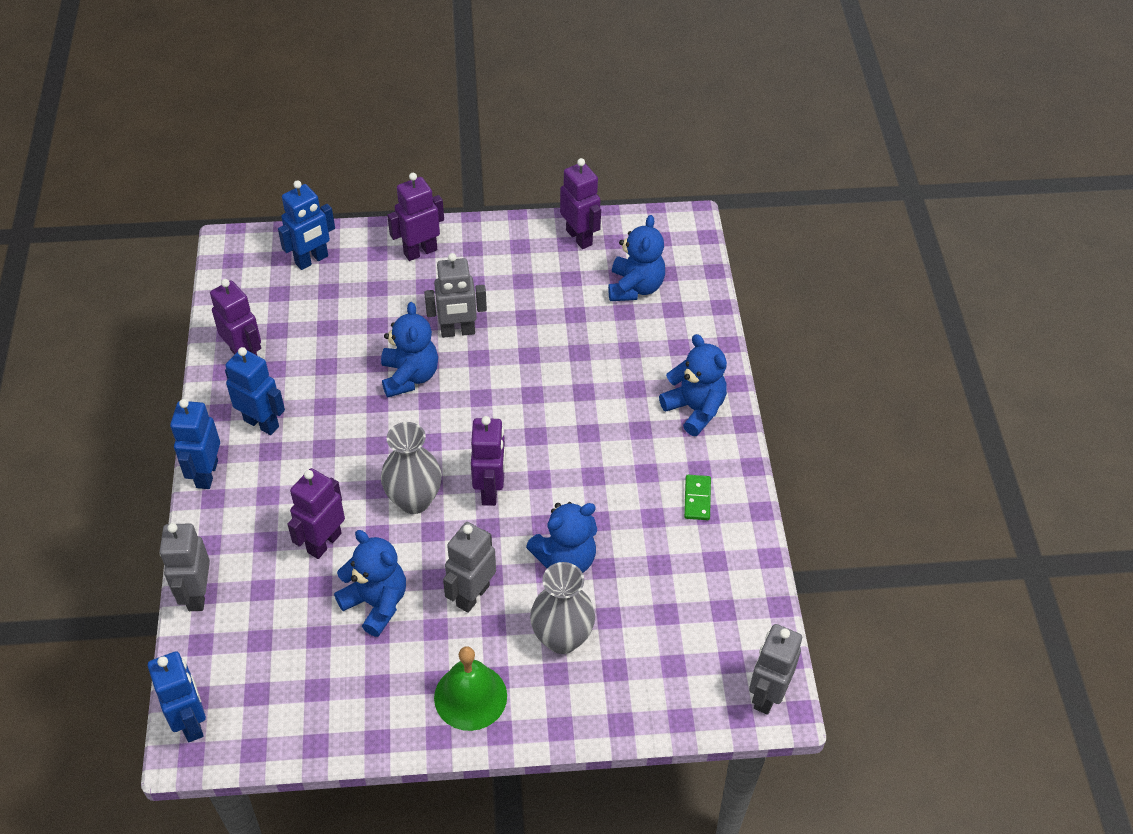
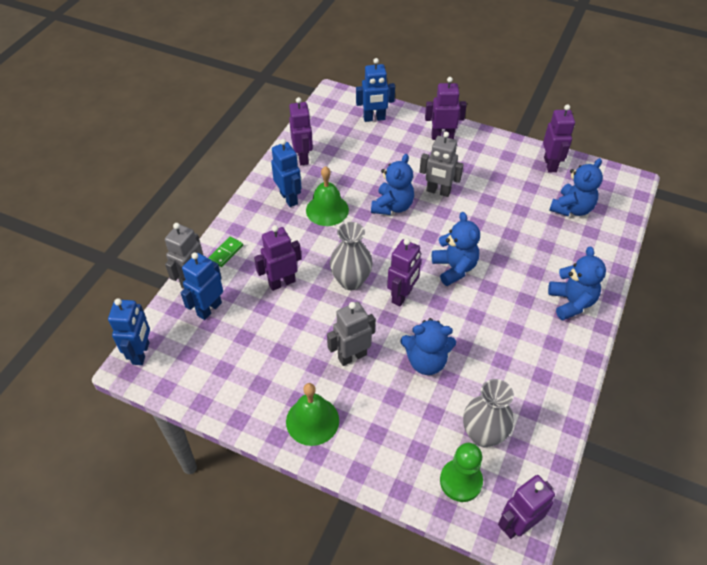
camera: 30 degrees right, 0 degrees up
(206, 474) = (240, 214): blue robot -> blue robot (209, 309)
(325, 417) = (327, 210): none -> green bell
(376, 603) = (290, 333): blue teddy bear -> blue teddy bear (454, 268)
(562, 638) = (394, 412): grey vase -> grey vase (483, 435)
(681, 679) = (461, 481): none -> green pawn
(697, 499) = (540, 362): green domino -> green domino (226, 253)
(767, 695) = (517, 524): grey robot -> purple robot

